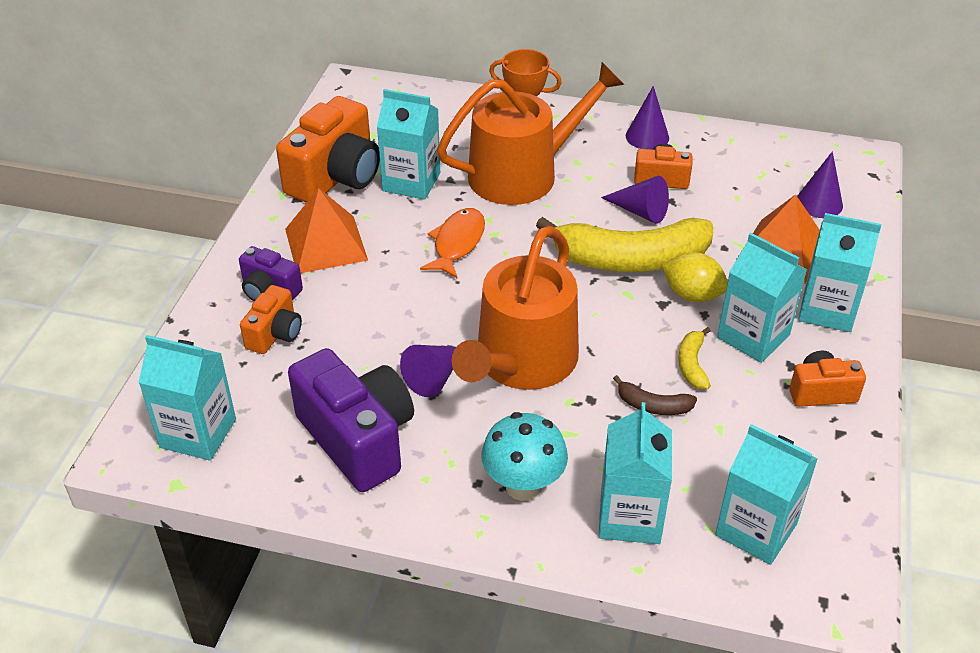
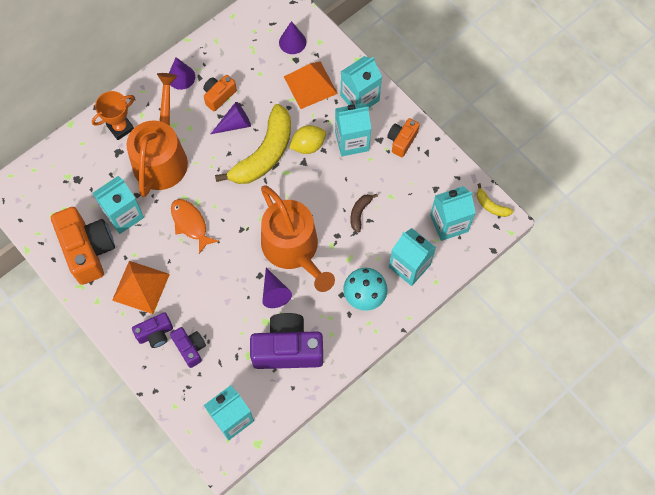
camera: 55 degrees left, 25 degrees up
(275, 334) = (190, 348): orange camera -> purple camera
(653, 406) = (359, 213): brown banana -> brown banana turned 150 degrees clockwise
(692, 364) = (349, 179): yellow banana -> yellow banana (491, 206)

